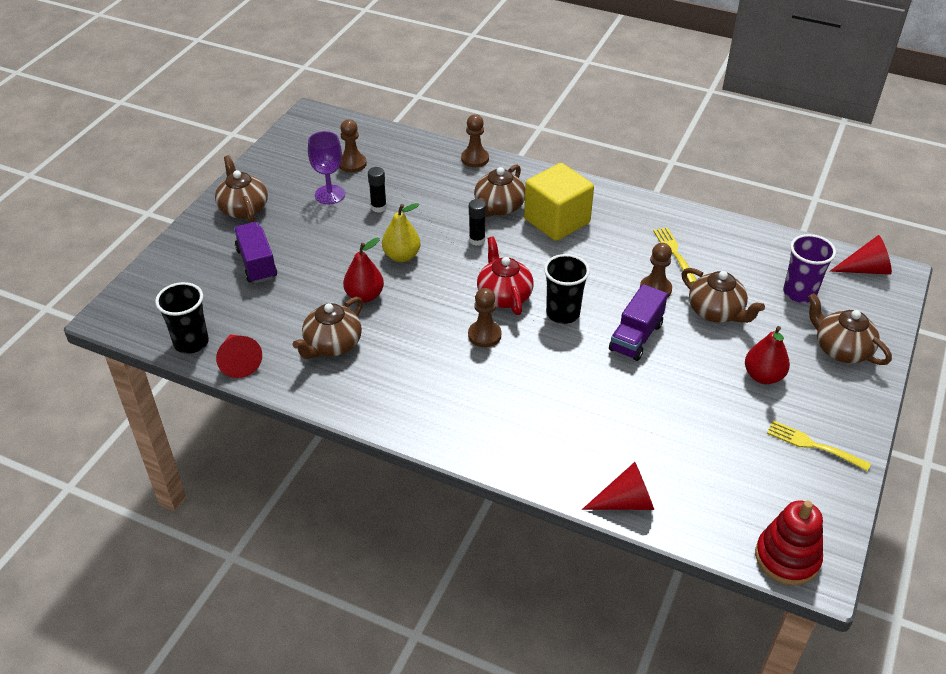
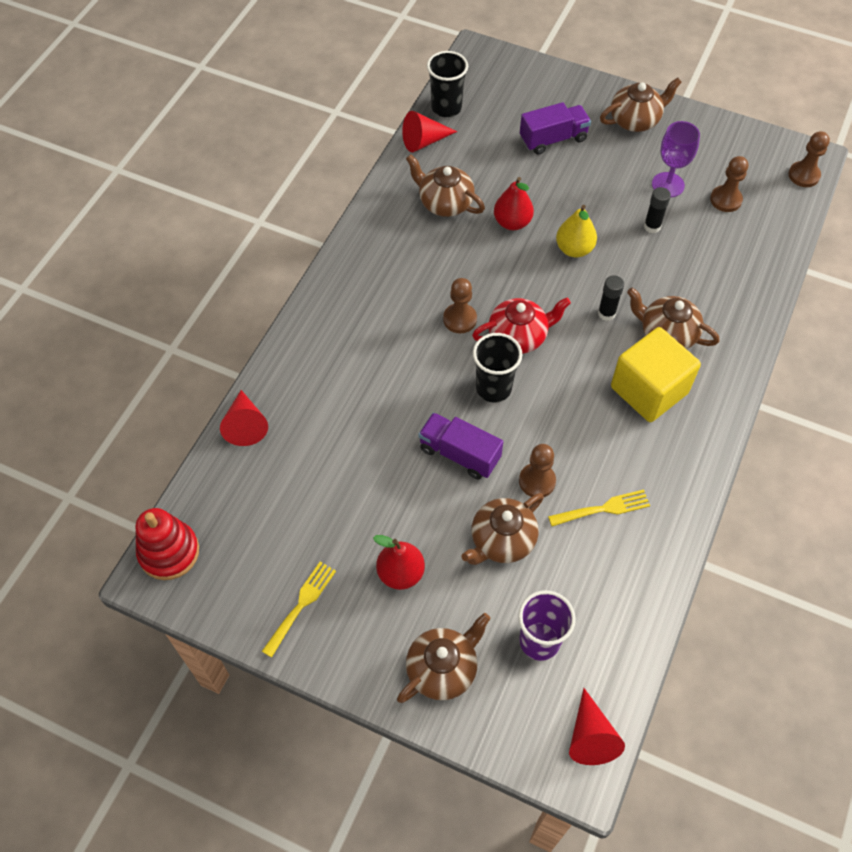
camera: 90 degrees right, 15 degrees up
(475, 159) = (756, 311): brown pawn -> brown pawn (803, 175)

